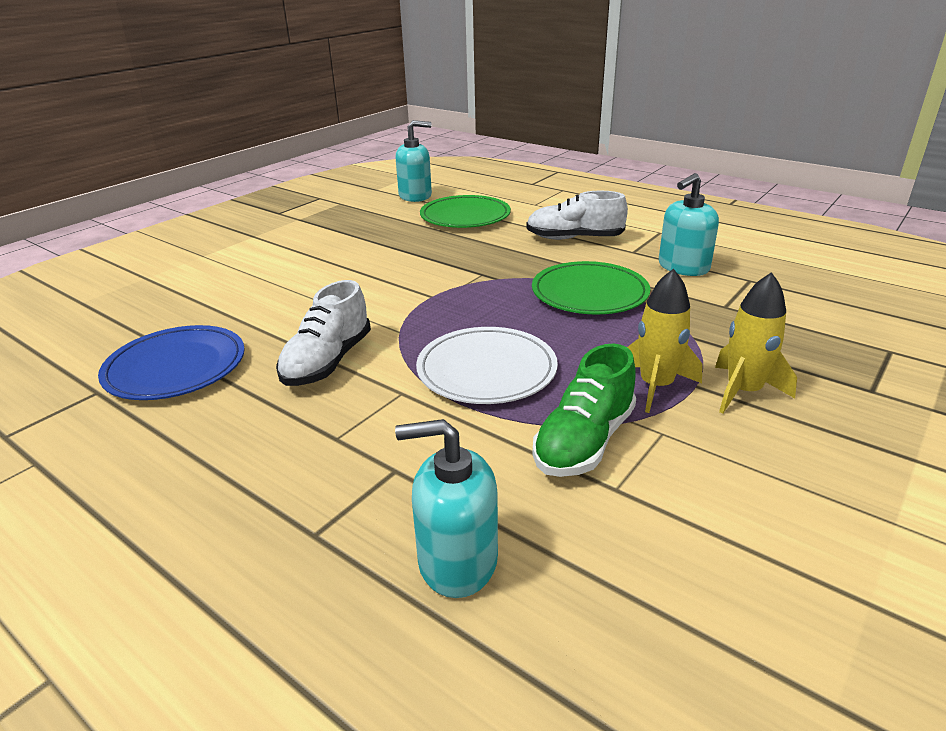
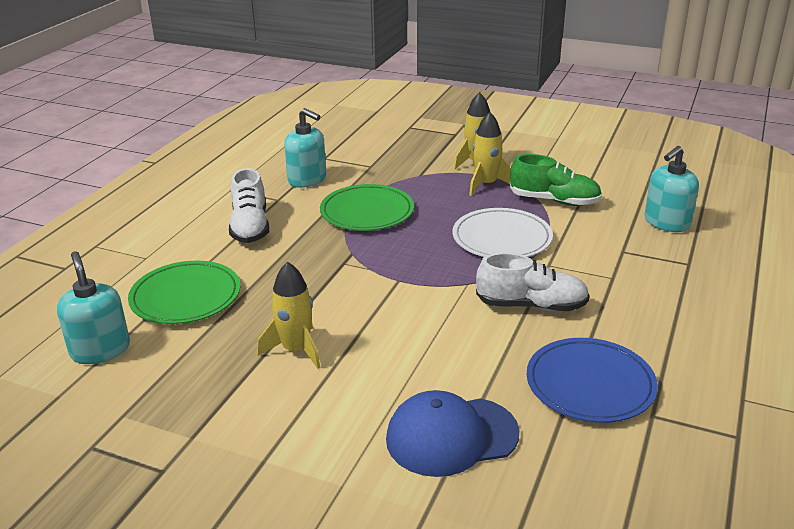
camera: 105 degrees left, 0 degrees up
(198, 293) = (451, 436): none -> blue cap
(360, 249) = (296, 350): none -> yellow rocket
(457, 561) = (666, 223): turquoise soap dispenser -> turquoise soap dispenser turned 60 degrees clockwise

